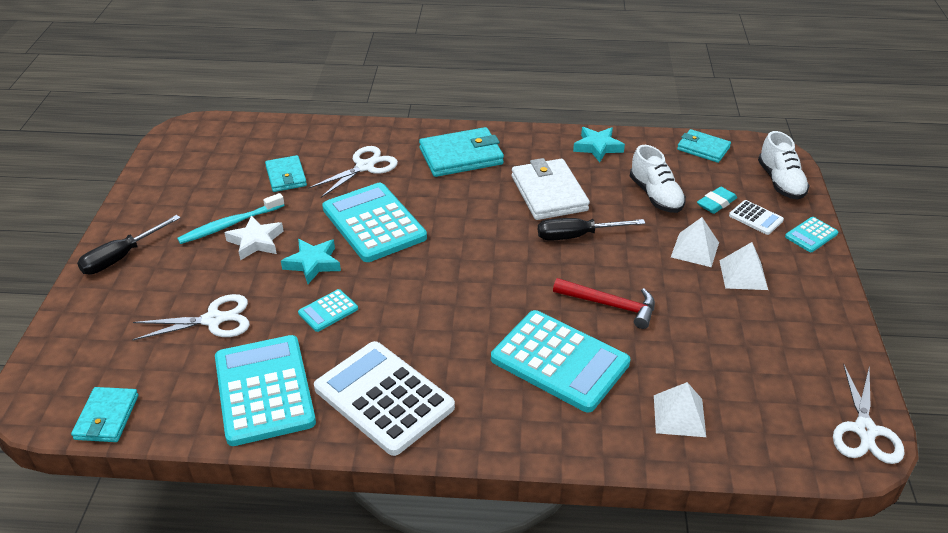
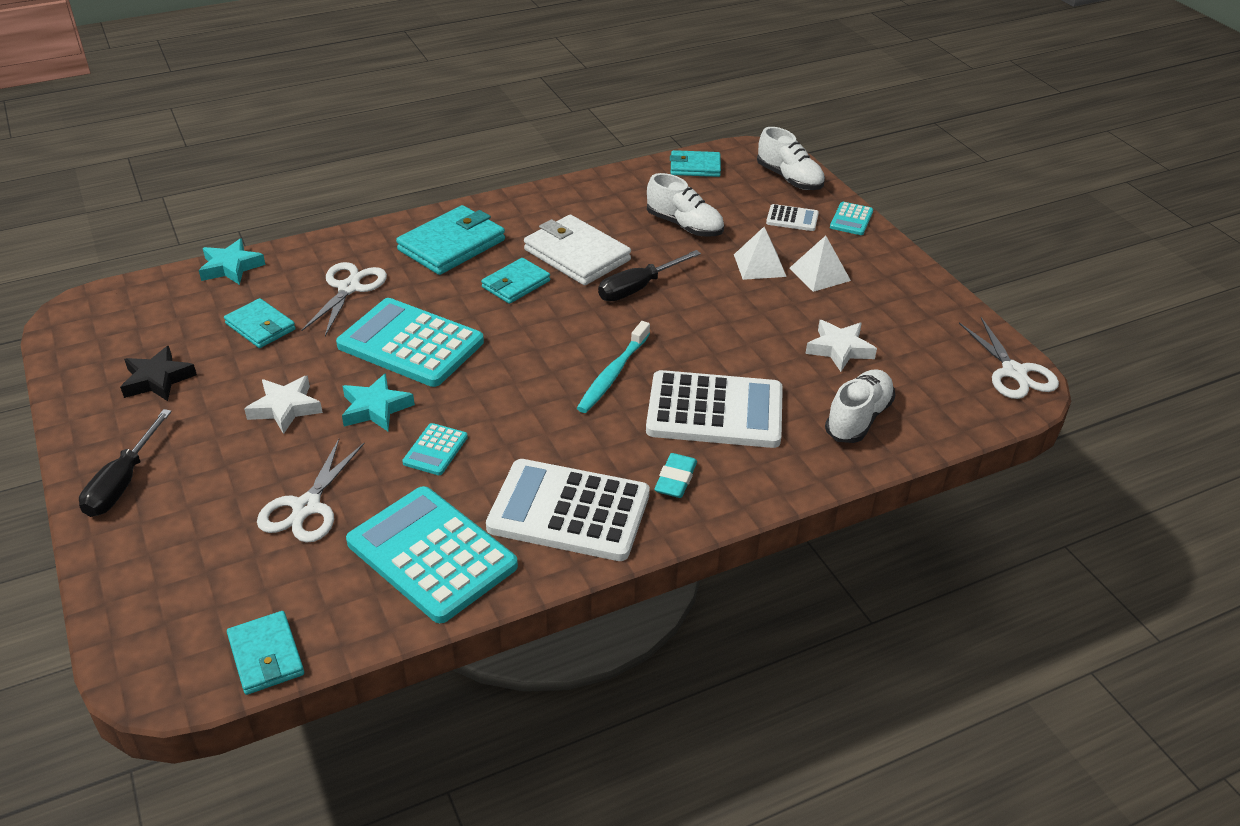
camera: 30 degrees left, 0 degrees up
(195, 192) = (157, 380): none -> black star
(213, 320) = (307, 507): white scissors -> white scissors turned 150 degrees clockwise
(230, 224) = (236, 400): turquoise toothbrush -> turquoise toothbrush (613, 374)
(484, 202) = (516, 284): none -> turquoise wallet
(560, 361) = (715, 411): turquoise calculator -> white calculator
(597, 147) = (590, 194): turquoise star -> turquoise star (231, 267)
(610, 305) = (721, 342): red hammer -> none
(679, 415) = (858, 418): white pyramid -> white shoe
(710, 347) = (839, 349): none -> white star
(716, 203) = (746, 216): turquoise eraser -> turquoise eraser (675, 479)

